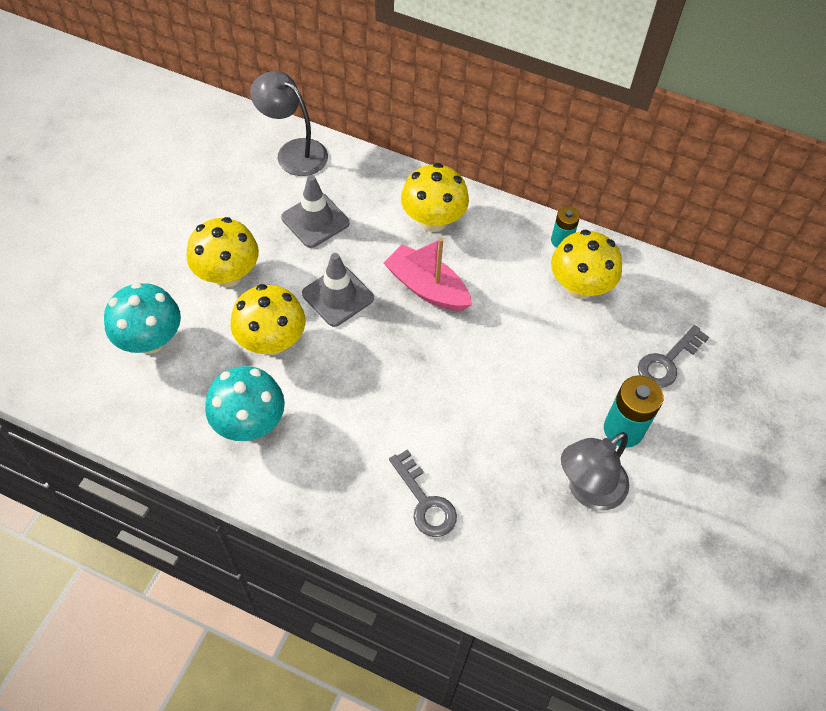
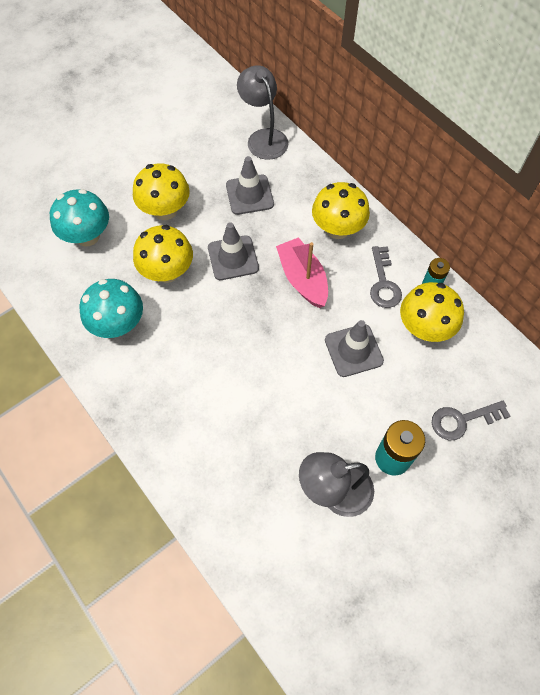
camera: 30 degrees right, 5 degrees up
(425, 501) = (206, 440): grey key -> grey key (383, 283)
(523, 339) = (353, 350): none -> grey traffic cone

